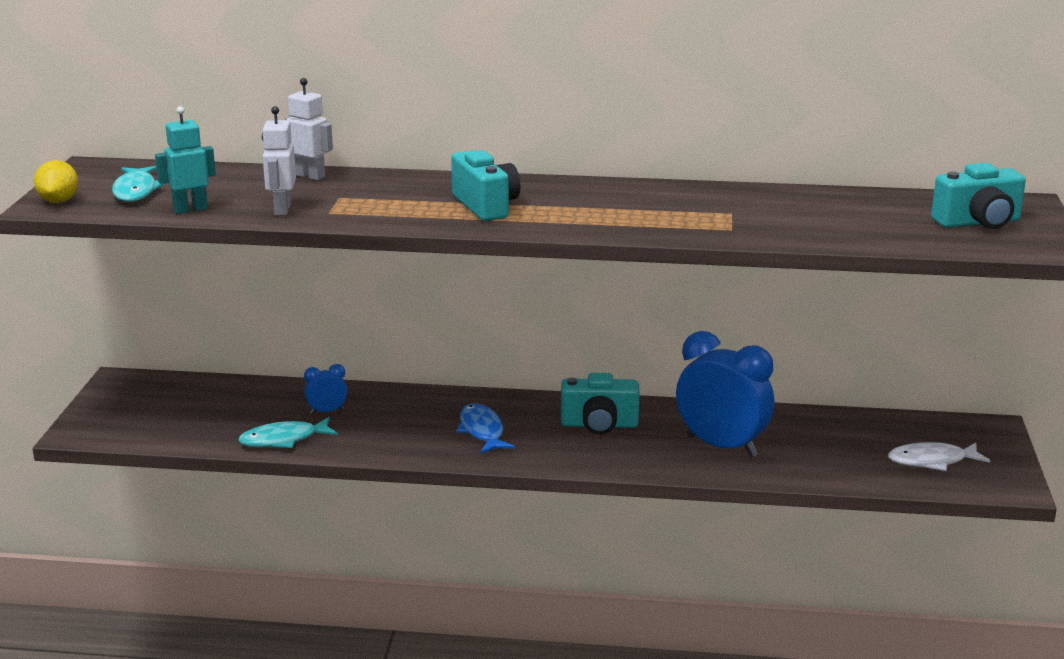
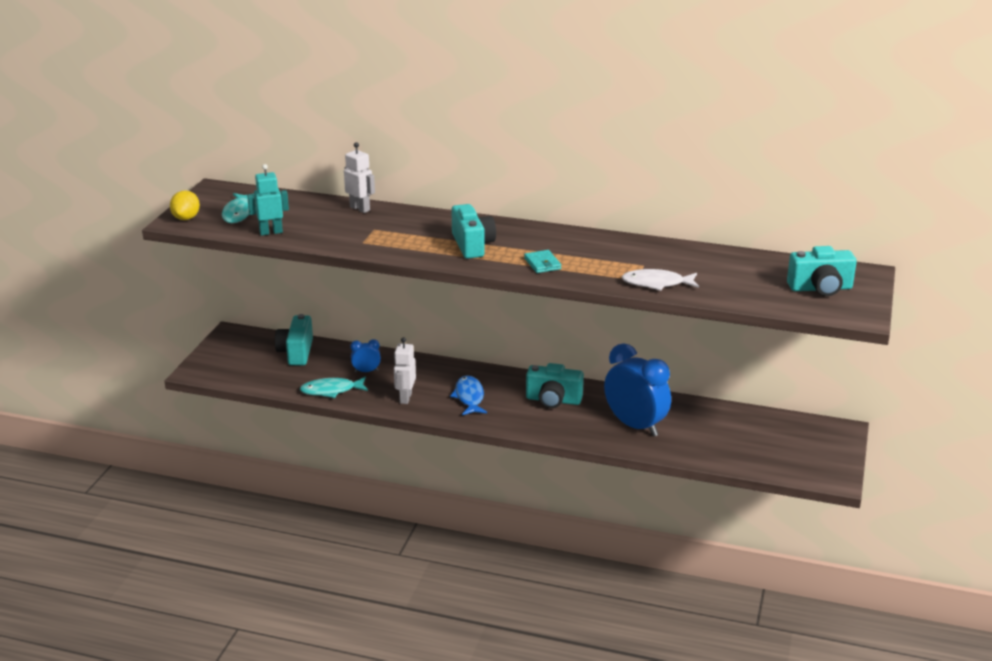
camera: 10 degrees right, 5 degrees up
(220, 396) = (296, 352): none -> turquoise camera
(282, 209) = (332, 237): white robot -> white robot (405, 398)
(593, 220) = (542, 264): none -> turquoise wallet
(932, 461) = (784, 452): white fish -> white fish (656, 283)

